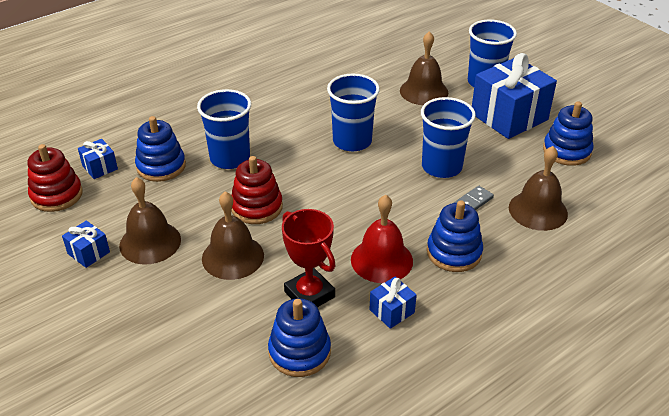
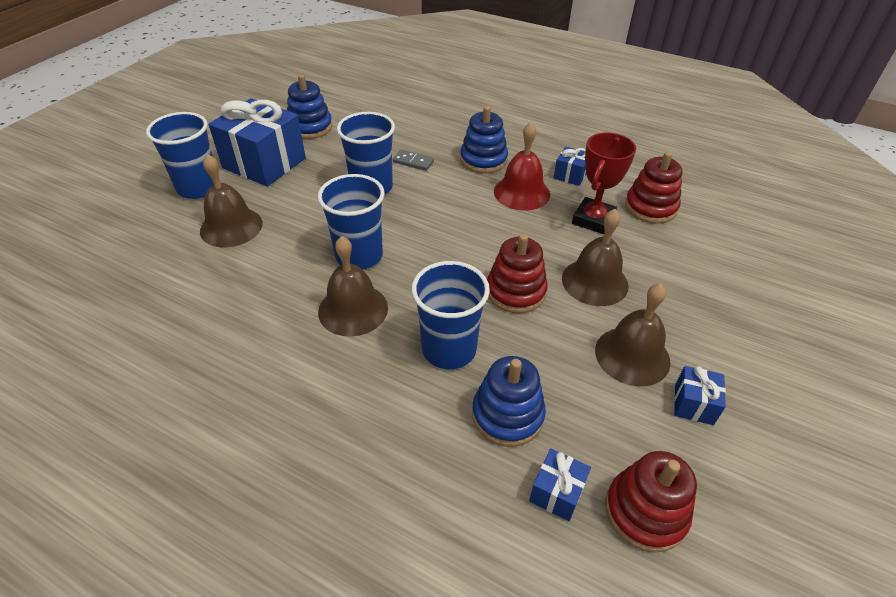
camera: 115 degrees left, 5 degrees up
(299, 352) = (650, 207): blue stacking toy -> red stacking toy
(538, 210) = (403, 131): brown bell -> brown bell (353, 309)

